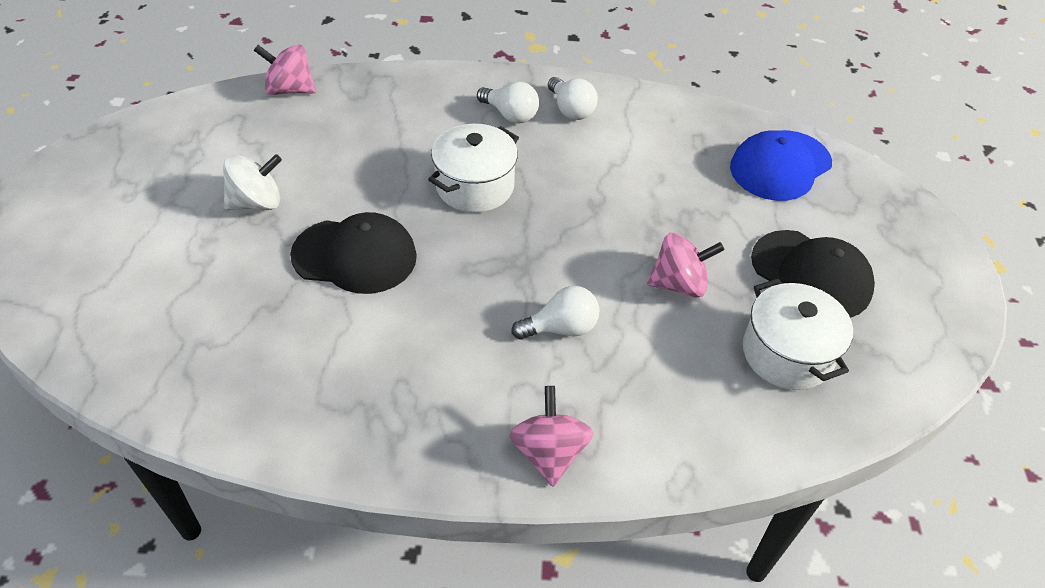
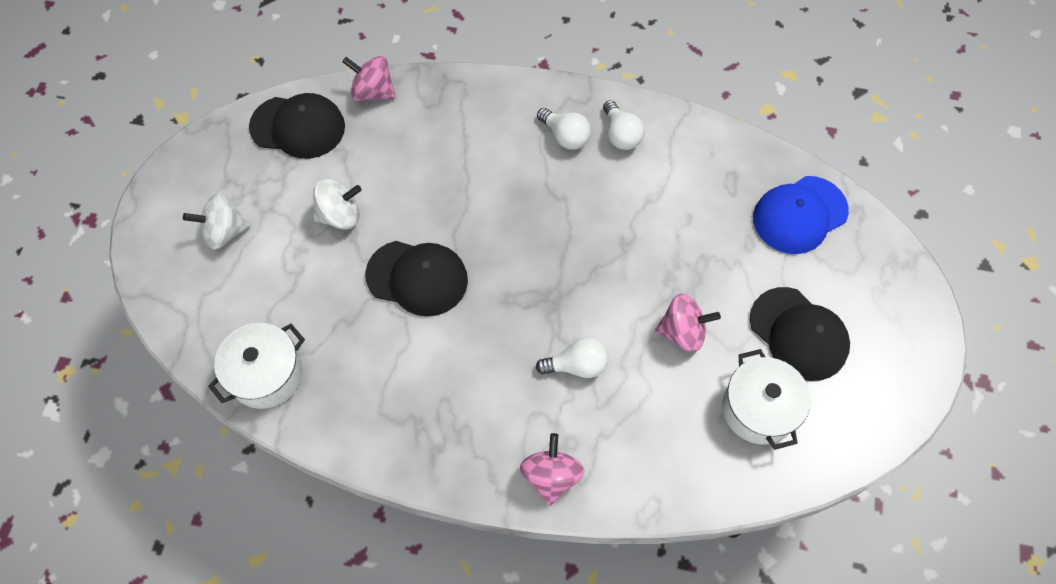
camera: 10 degrees right, 15 degrees up
(113, 228) = (225, 232): none -> white spinning top
(203, 125) = (298, 127): none -> black cap
(475, 186) = (524, 214): white pot -> white pot (266, 374)

